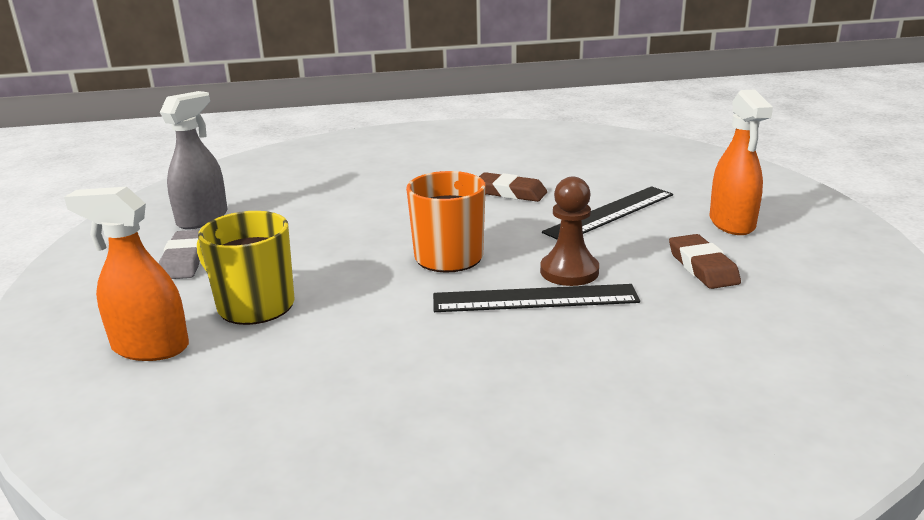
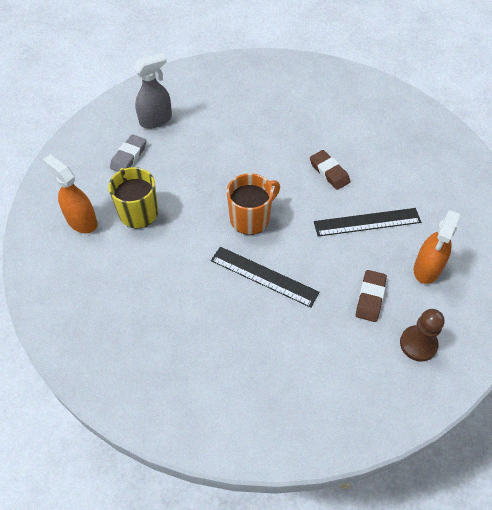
camera: 30 degrees right, 30 degrees up
(569, 271) = (298, 263): brown pawn -> brown pawn (418, 344)

